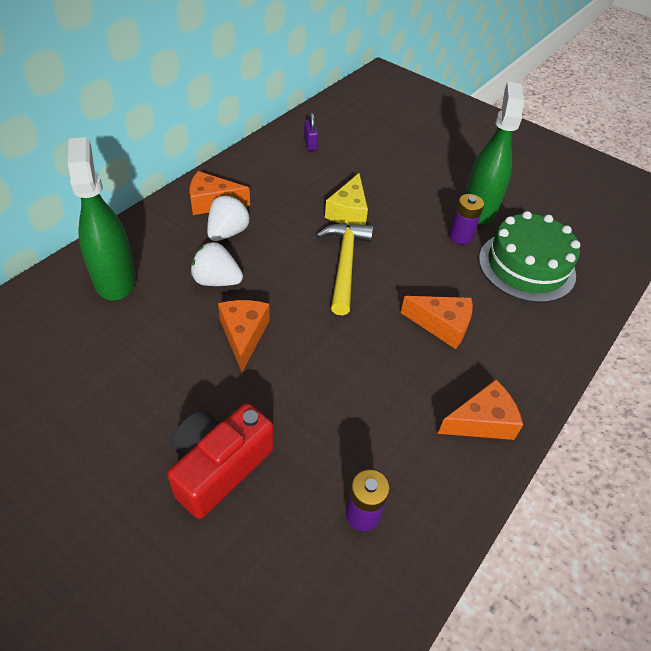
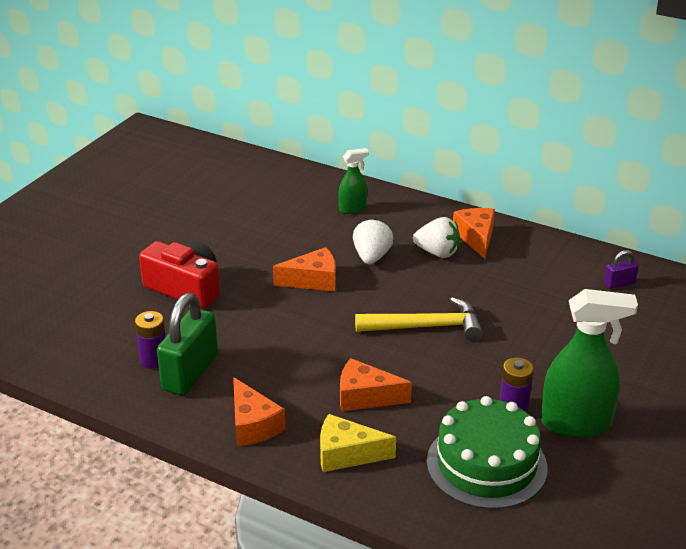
camera: 85 degrees right, 15 degrees down
(115, 279) = (353, 209): green spray bottle -> green spray bottle, size x0.53
(348, 211) = (511, 322): yellow cheese -> yellow cheese (347, 454)
(392, 474) = (190, 373): none -> green padlock
(442, 325) = (365, 397): orange cheese -> orange cheese turned 90 degrees clockwise

